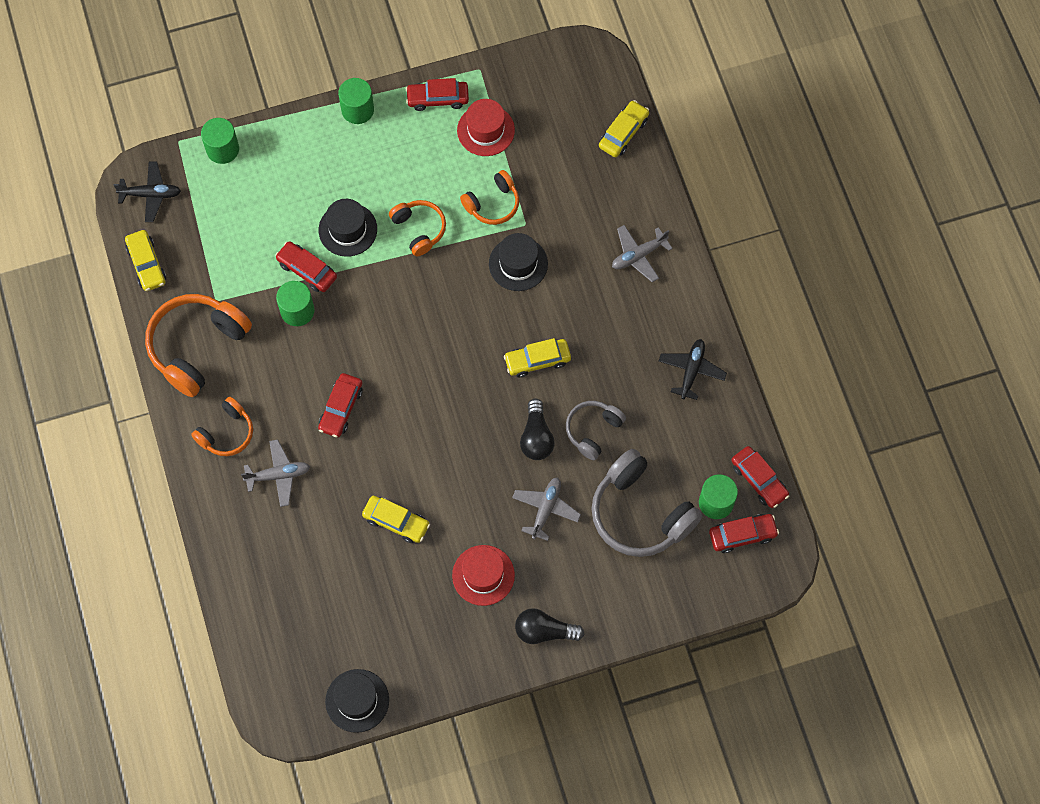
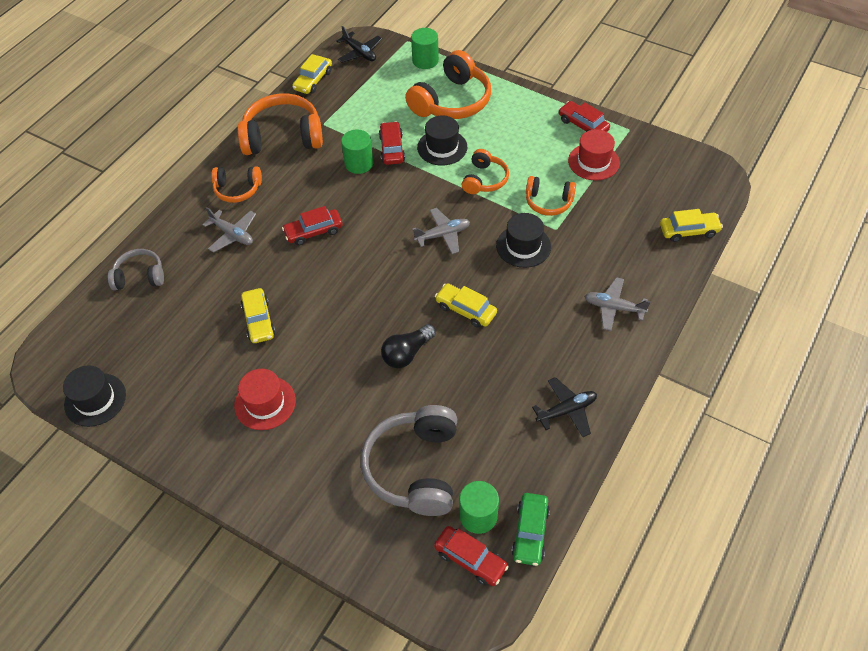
camera: 50 degrees right, 15 degrees down
(300, 173) = (452, 101): none -> orange headphones
(357, 110) = (526, 96): green cylinder -> none
(544, 631) = (254, 478): black light bulb -> none
(546, 509) = (356, 402): grey plane -> grey plane (443, 235)
(593, 430) = (449, 384): grey headphones -> grey headphones (140, 276)
(759, 480) = (530, 532): red car -> green car

